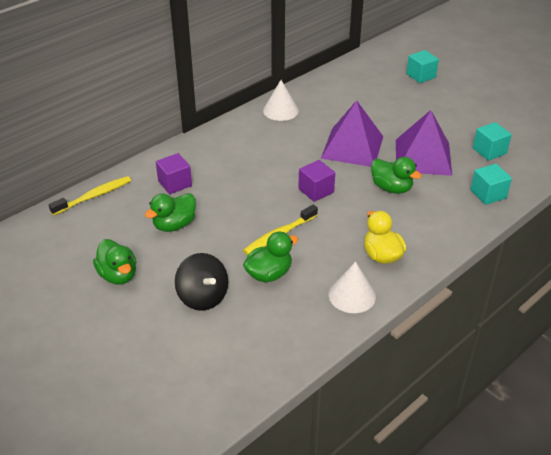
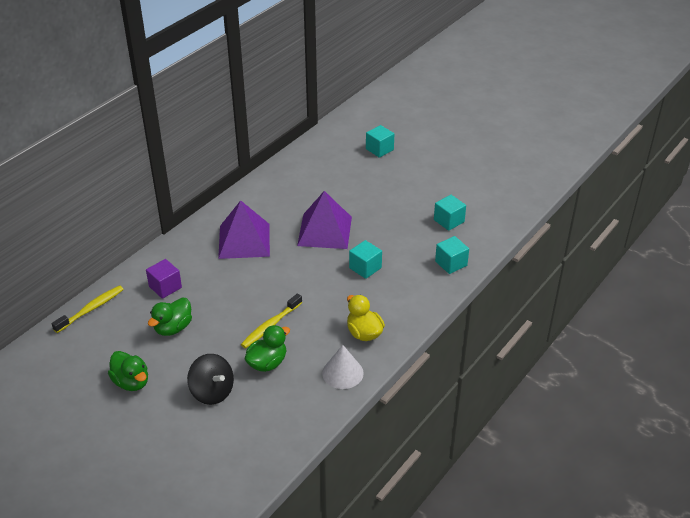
camera: 10 degrees left, 0 degrees up
(280, 110) = (252, 200): white cone -> none
(316, 190) = (297, 278): purple cube -> none
(391, 188) = (365, 268): green duck -> turquoise cube
(423, 157) = (390, 233): purple pyramid -> purple pyramid (244, 240)

